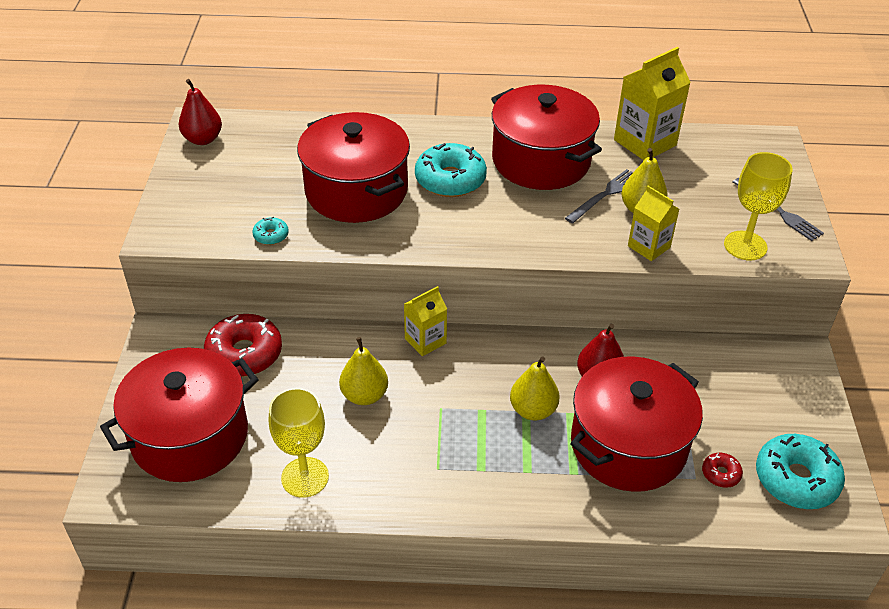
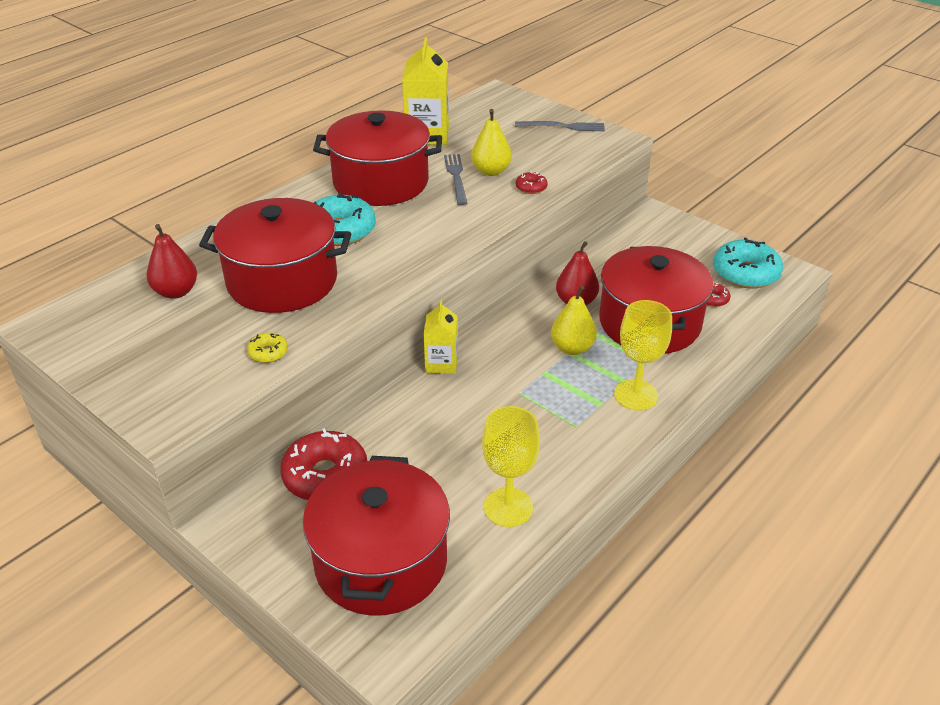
camera: 50 degrees left, 5 degrees down
(203, 139) = (73, 333): red pear -> red pear (176, 292)
(271, 235) = (268, 353): turquoise donut -> yellow donut
(364, 395) = (459, 426): yellow pear -> none
(649, 246) = (531, 188): yellow carton -> red donut
(745, 246) = (578, 154): yellow goblet -> yellow goblet (636, 395)

